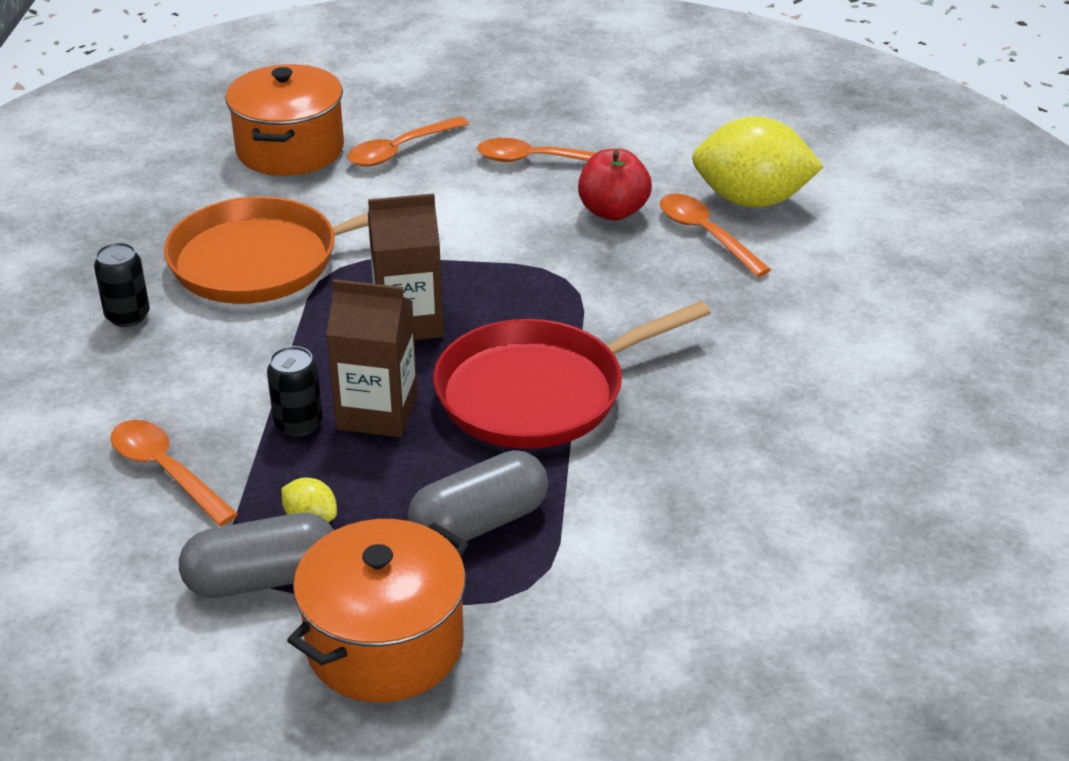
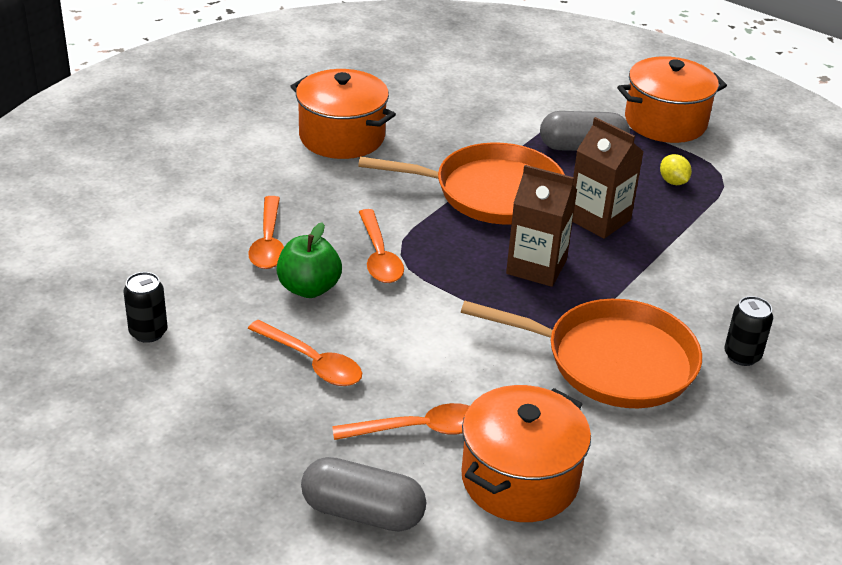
camera: 150 degrees left, 0 degrees up
(166, 471) = (748, 237): orange spoon -> orange spoon (379, 256)
(262, 579) = (713, 166): grey capsule -> grey capsule (362, 512)
(298, 424) = (652, 232): black can -> black can (148, 332)
(539, 393) = (491, 192): red pan -> orange pan
(613, 211) = (309, 288): red apple -> green apple
(751, 200) = (200, 253): yellow lemon -> none
(800, 389) = (342, 137): none -> orange pot

